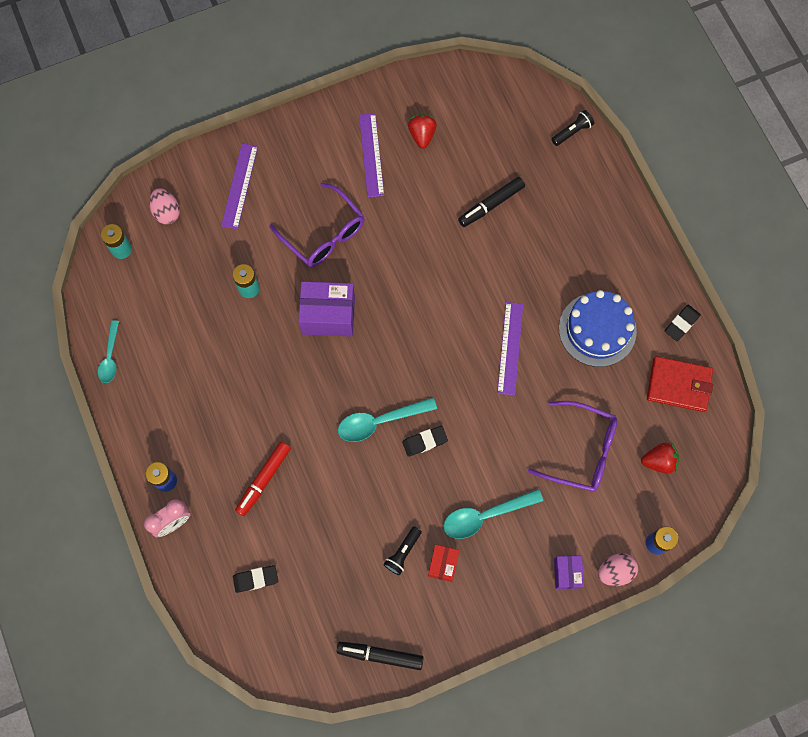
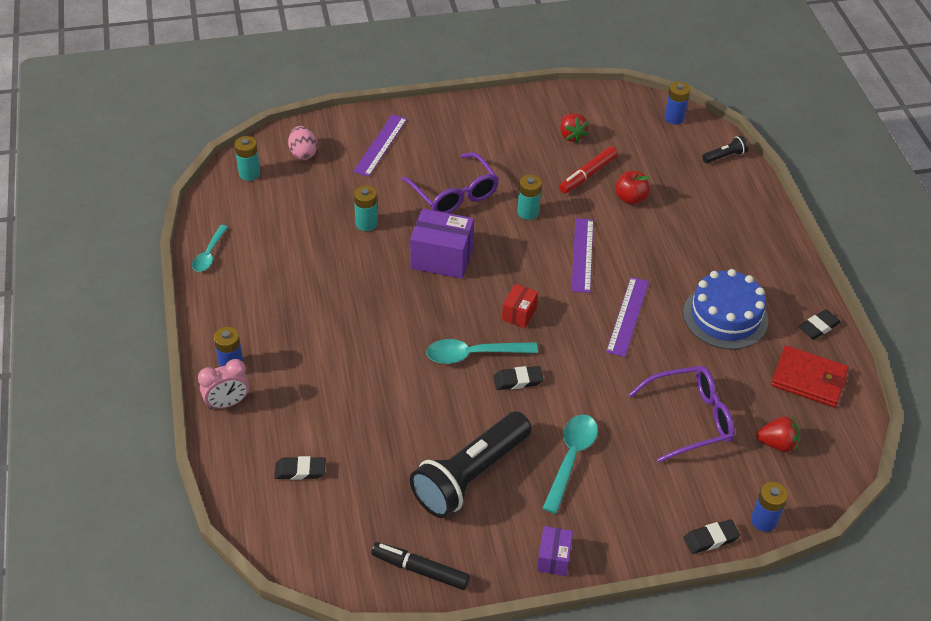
camera: 10 degrees right, 25 degrees down
(264, 480) = (335, 383): red marker -> red marker (587, 175)
(371, 155) = (517, 142): purple ruler -> purple ruler (582, 255)
(397, 242) = (528, 212): none -> turquoise battery
(403, 552) = (470, 476): black flashlight -> black flashlight, size x2.42
(422, 135) = (571, 136): red strawberry -> red strawberry turned 150 degrees clockwise
(443, 564) = (513, 495): red box -> red box (519, 314)
(485, 516) = (571, 459): turquoise spoon -> turquoise spoon turned 120 degrees clockwise
(491, 205) = (630, 198): black marker -> red apple
(517, 91) = (674, 118): none -> blue battery
(567, 573) = (654, 530): purple box -> purple box (553, 558)
(581, 451) = (690, 419): purple glasses -> purple glasses turned 45 degrees counterclockwise
(615, 571) = (711, 539): pink egg -> black eraser

